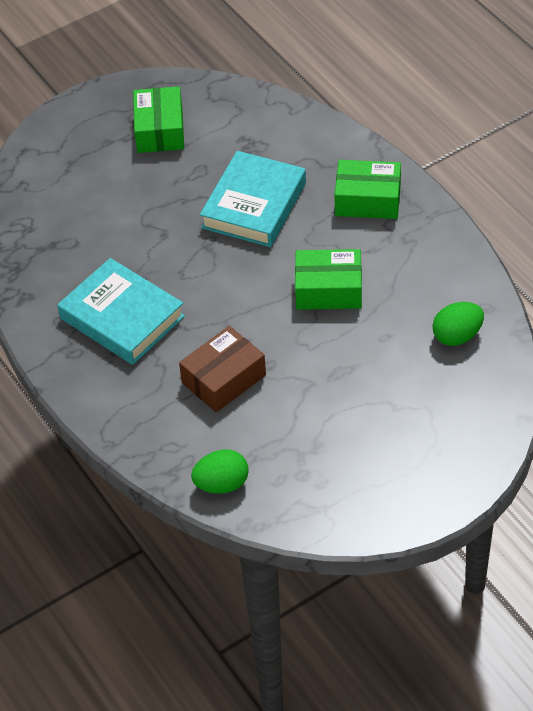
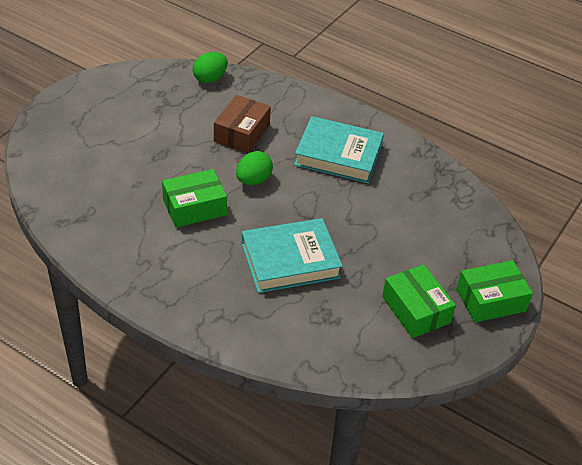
camera: 150 degrees right, 5 degrees down
(254, 205) = (290, 260): turquoise book -> turquoise book turned 75 degrees clockwise
(368, 200) = (193, 289): green box -> green box (490, 300)
(457, 336) = (80, 196): green egg -> green egg (253, 180)

